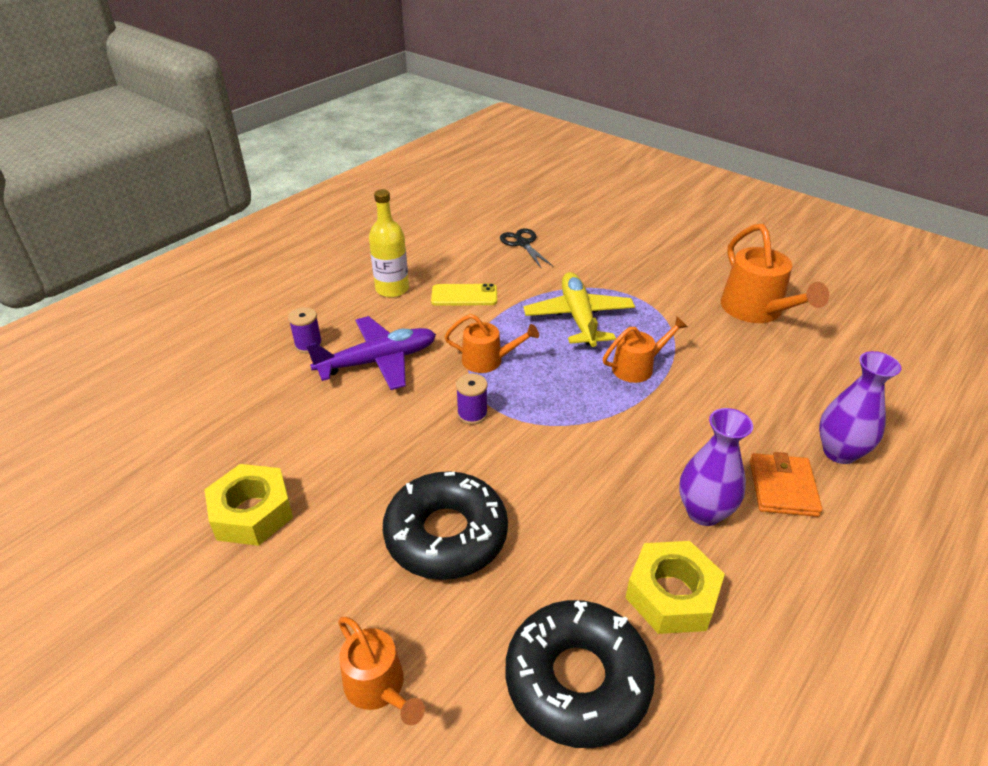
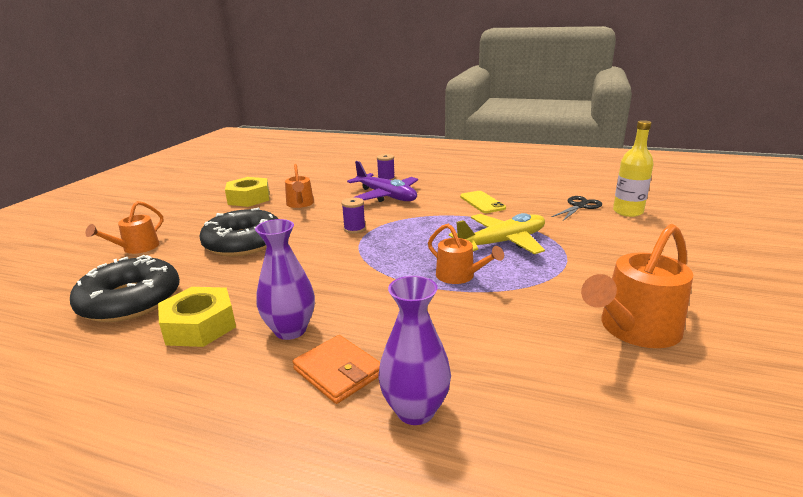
camera: 70 degrees right, 15 degrees down
(392, 289) = (463, 184): yellow bottle -> yellow bottle (627, 212)
(488, 360) = (415, 223): orange watering can -> orange watering can (300, 204)
(783, 488) = (338, 372): orange wallet -> orange wallet turned 60 degrees clockwise

